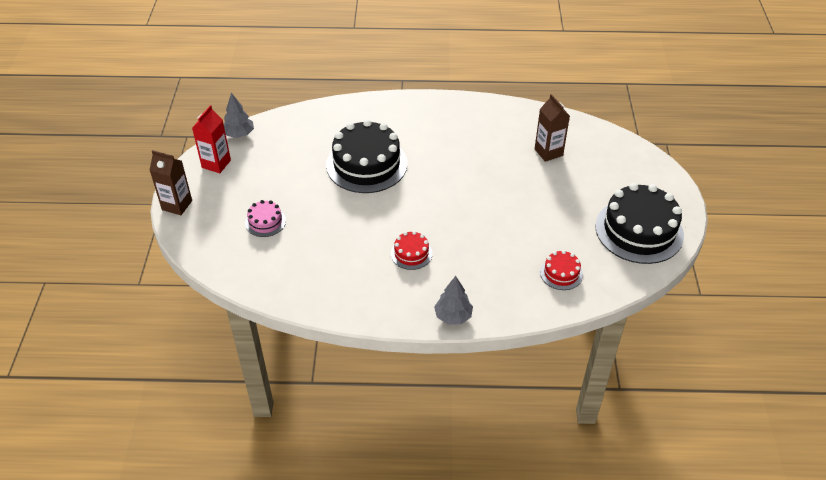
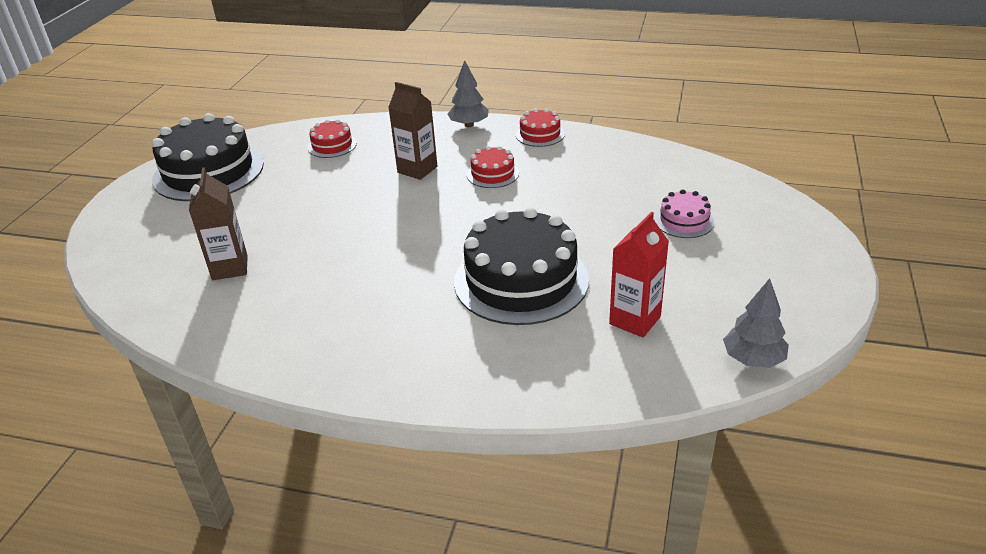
camera: 165 degrees left, 10 degrees down
(177, 205) = (828, 253): brown carton -> brown carton (417, 169)
(216, 164) = (783, 308): red carton -> red carton (635, 320)
(384, 309) = (540, 134): none -> red cake

